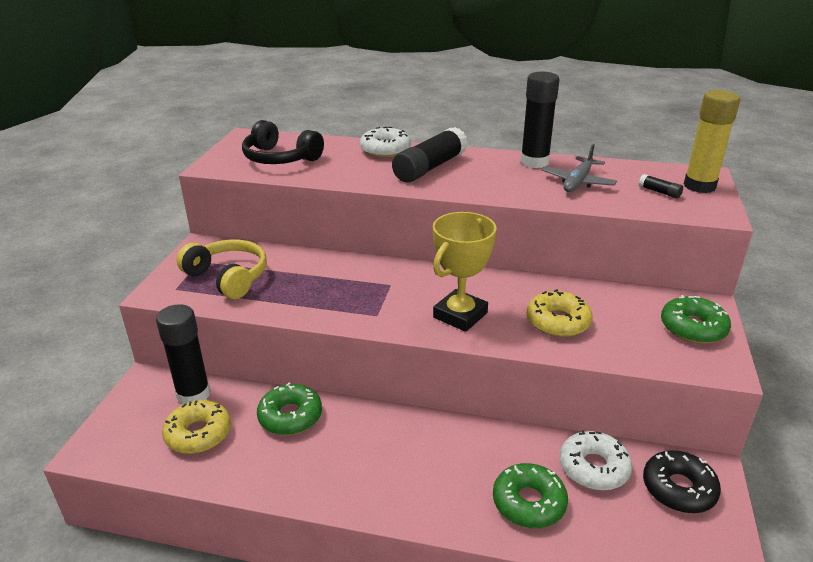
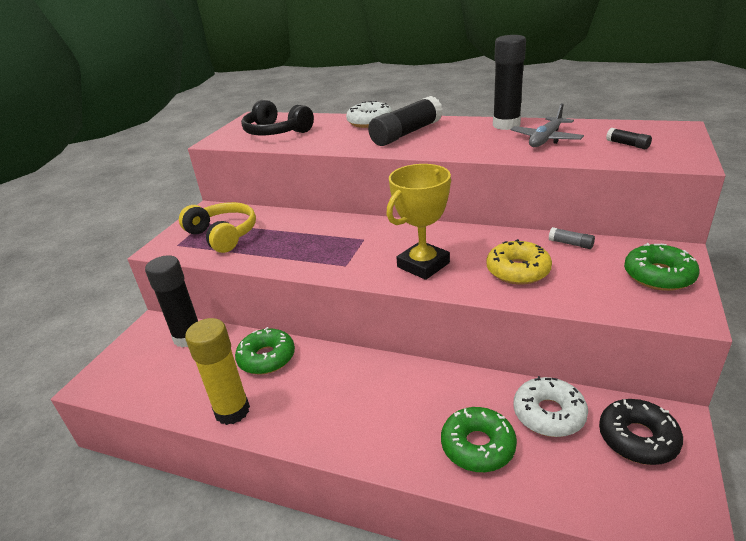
camera: 10 degrees right, 0 degrees up
(198, 434) = (184, 371): yellow donut -> none
(606, 293) = (570, 244): none -> grey glue stick
(699, 186) = (670, 138): yellow glue stick -> yellow glue stick (232, 411)

